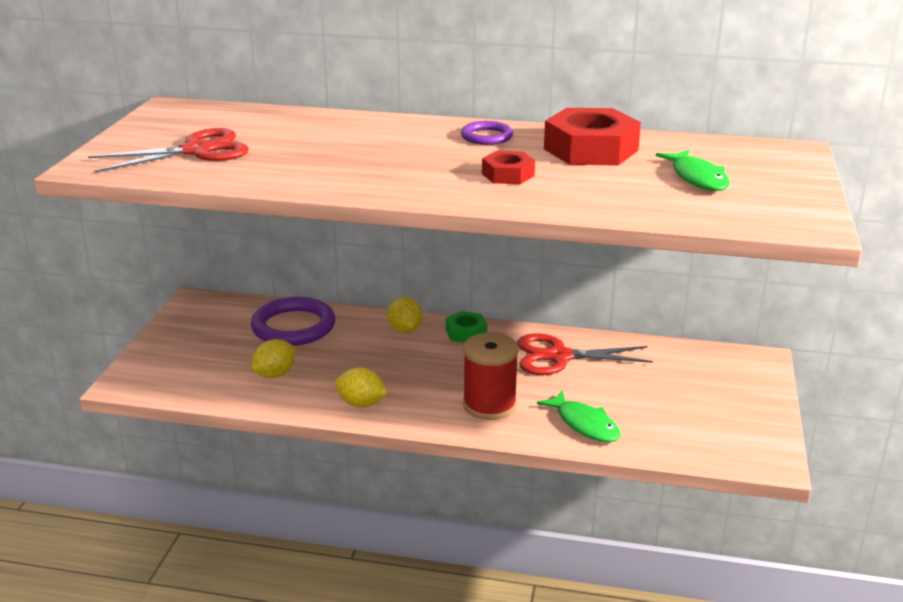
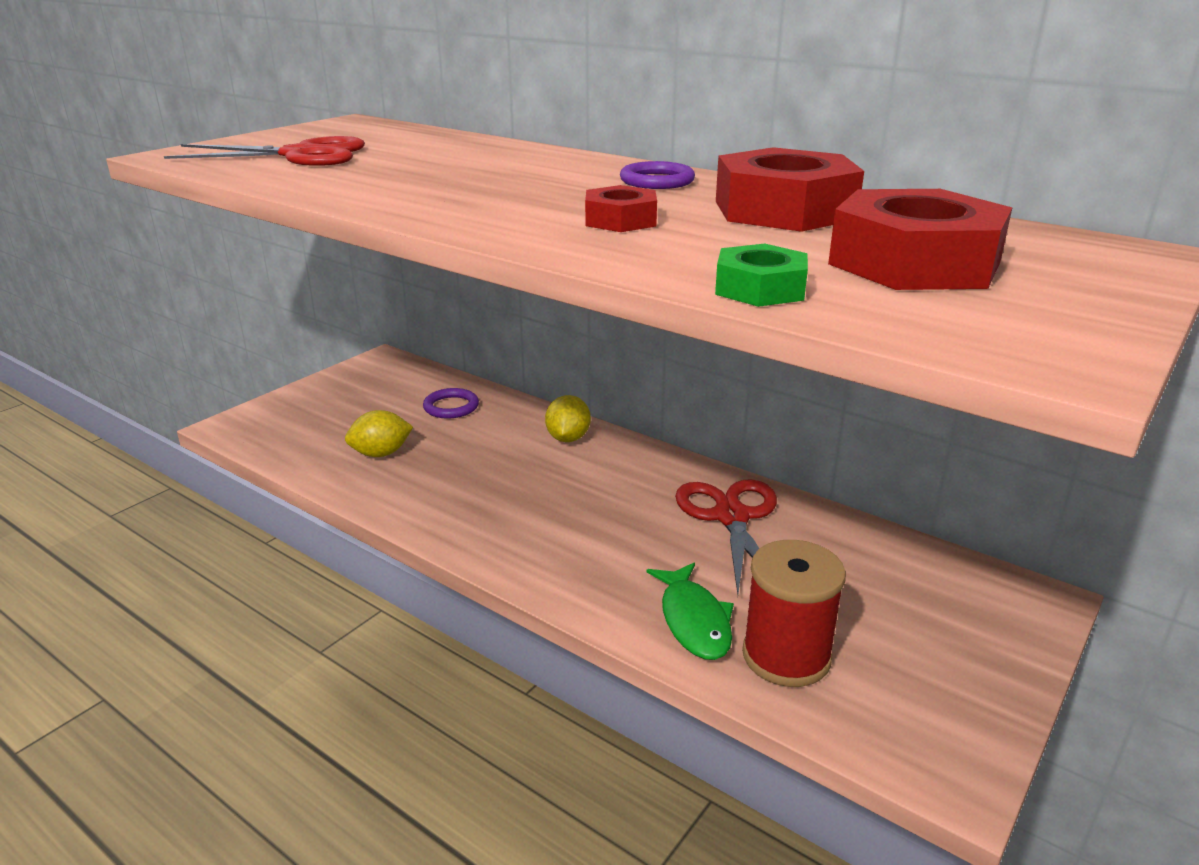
camera: 25 degrees right, 0 degrees up
(293, 327) = (451, 407): purple ring -> purple ring, size x0.55
(361, 404) = (438, 512): yellow lemon -> none
(466, 333) = (637, 458): green nut -> green nut (760, 288)
(489, 405) = (588, 556): red spool -> red spool (786, 656)
(558, 356) = (731, 516): red scissors -> red scissors turned 60 degrees clockwise
(697, 178) = (914, 263): green fish -> red nut

